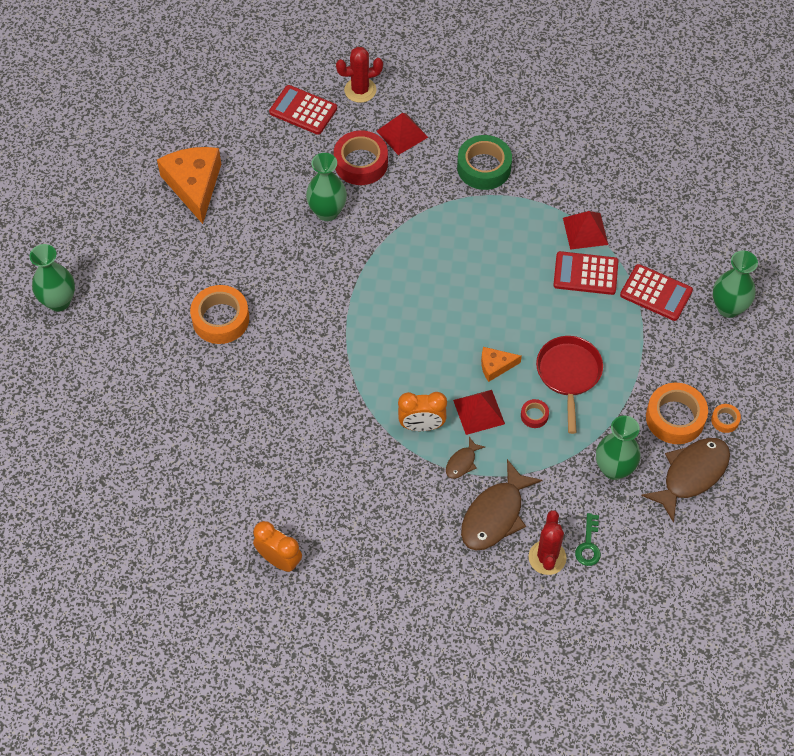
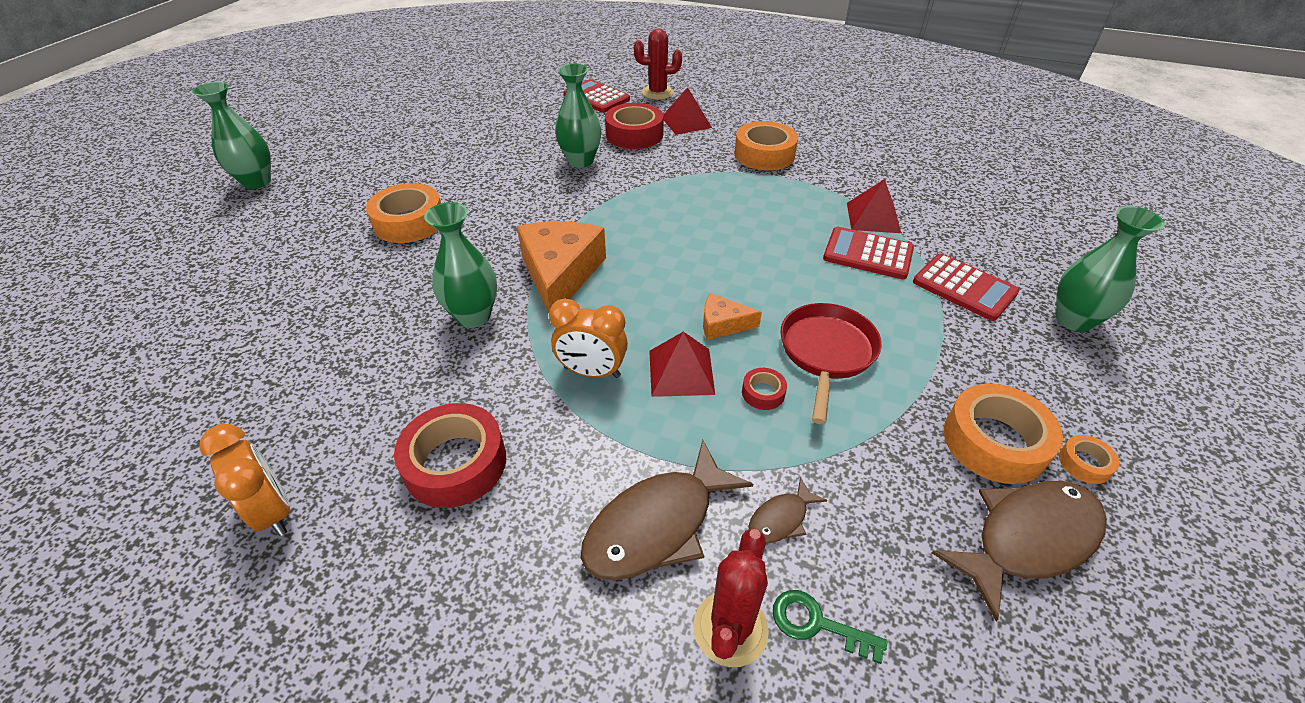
camera: 15 degrees right, 15 degrees down
(194, 185) = (460, 126): orange cheese -> orange cheese (560, 274)
(366, 507) = (455, 463): none -> red tape
(462, 462) = (632, 432): brown fish -> brown fish (781, 519)
(484, 167) = (764, 154): green tape -> orange tape
(588, 545) = (817, 624): green key -> green key turned 90 degrees clockwise
(614, 469) = (882, 497): green vase -> green vase (474, 316)

